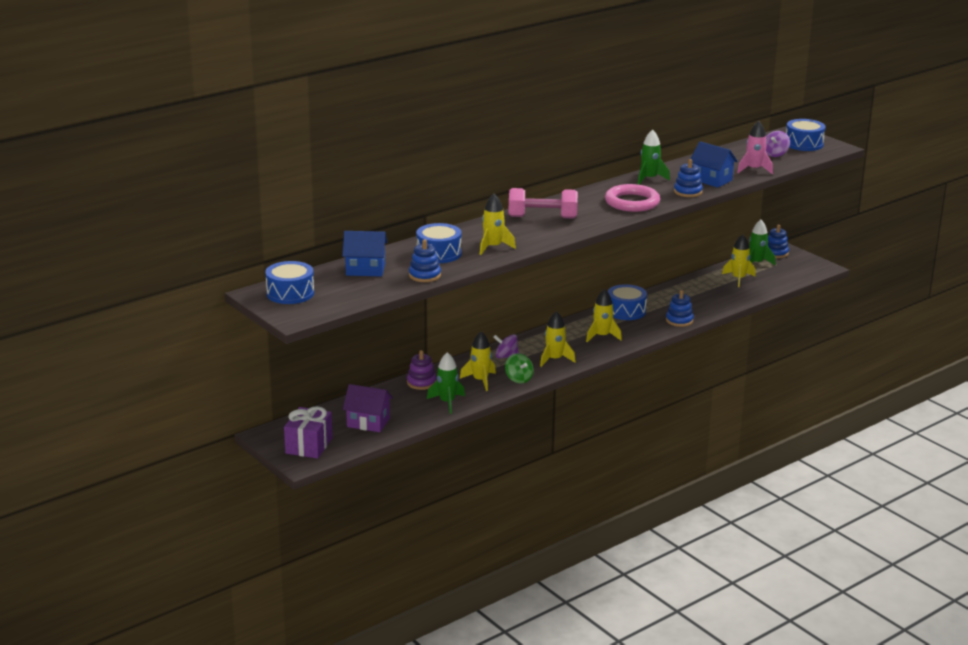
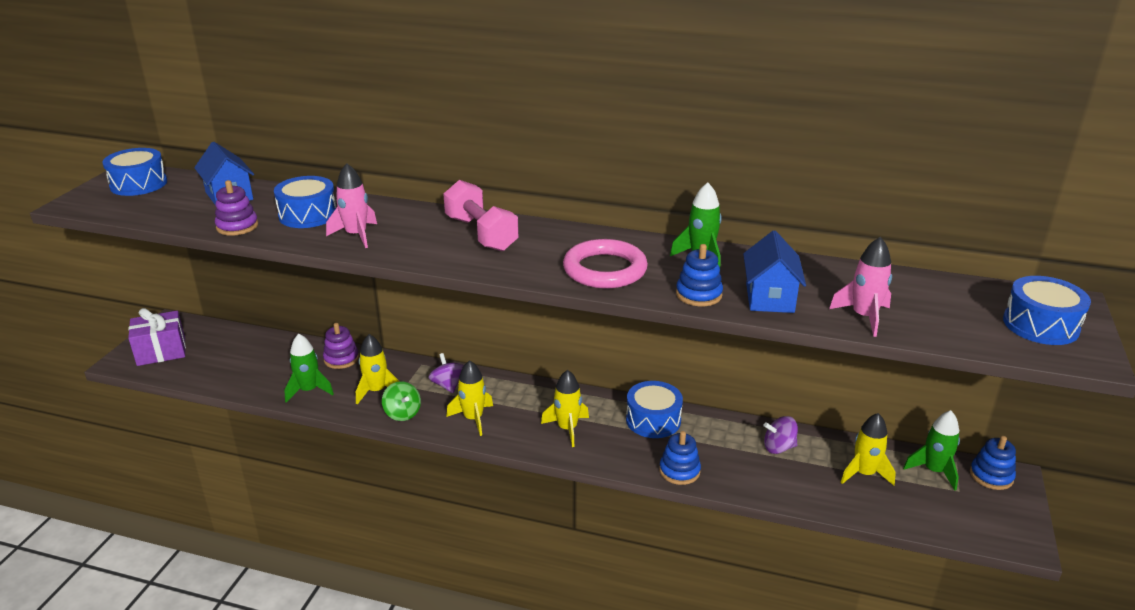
camera: 55 degrees right, 5 degrees up
(368, 422) = (230, 363): purple house -> none
(424, 275) = (237, 226): blue stacking toy -> purple stacking toy
(493, 247) = (356, 235): yellow rocket -> pink rocket
(518, 379) = (402, 413): green spinning top -> green spinning top turned 60 degrees counterclockwise
(775, 154) = (953, 315): purple spinning top -> purple spinning top (778, 447)

